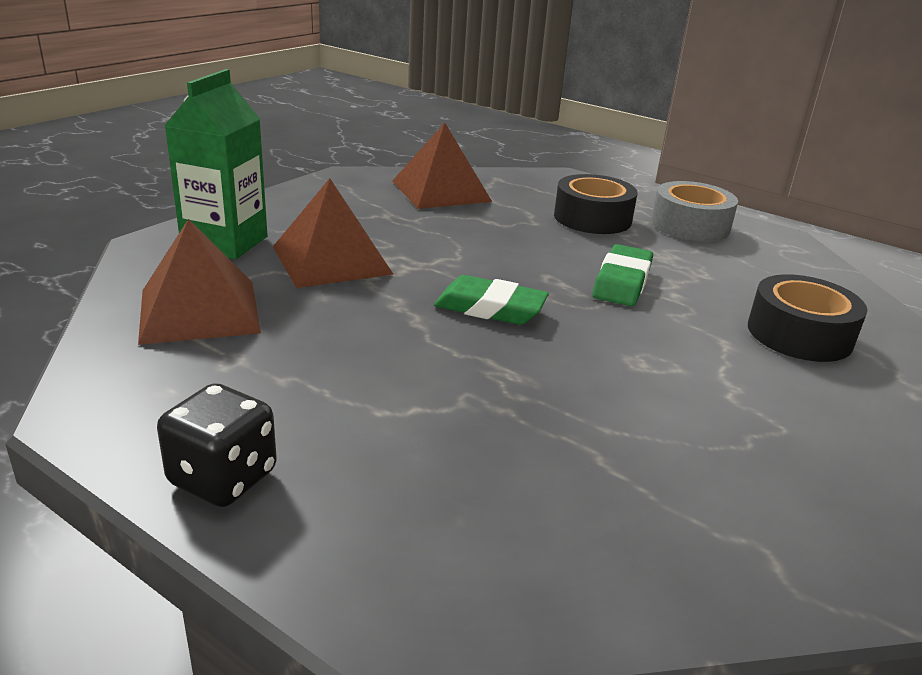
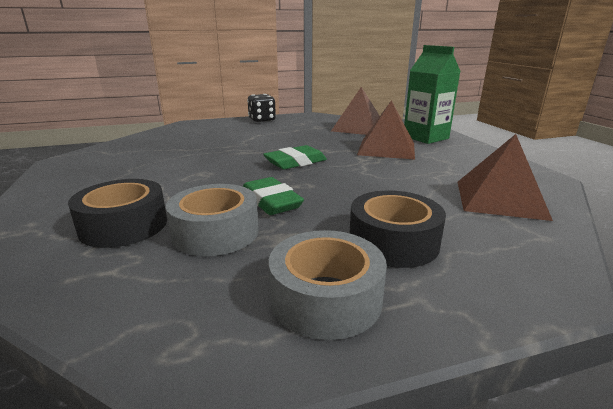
camera: 130 degrees right, 5 degrees down
(714, 284) = (215, 232): none -> grey tape

